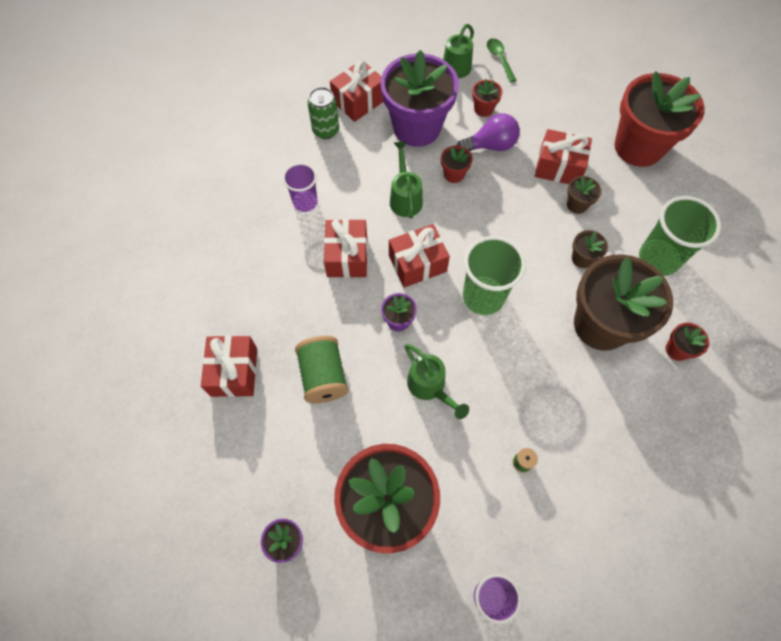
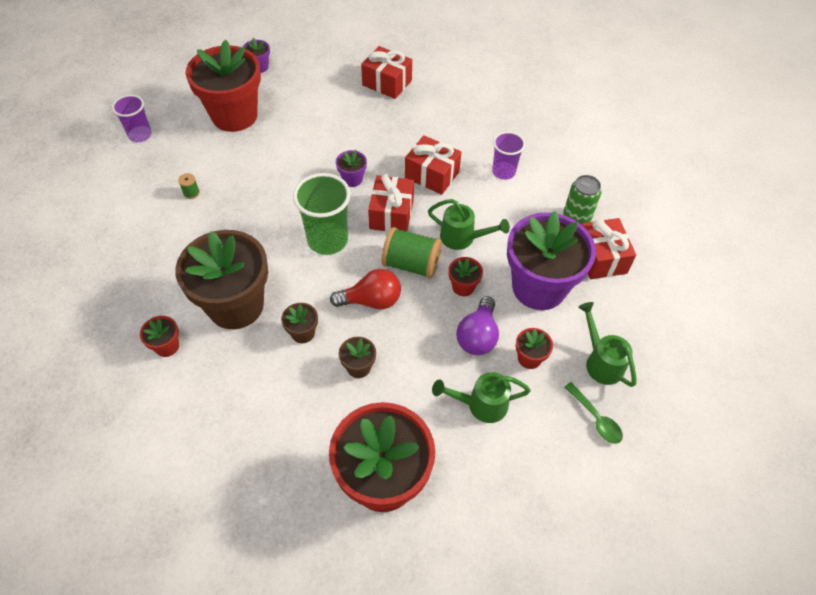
camera: 120 degrees right, 10 degrees down
(323, 376) = (345, 122): green spool -> green spool (411, 264)
(429, 387) = (287, 172): green watering can -> green watering can (481, 404)
(499, 59) = (595, 418): green spoon -> green spoon turned 45 degrees clockwise
(515, 228) = (371, 301): none -> red light bulb
(558, 167) = (412, 380): red gift -> none
(658, 259) = (251, 396): green cup -> none

